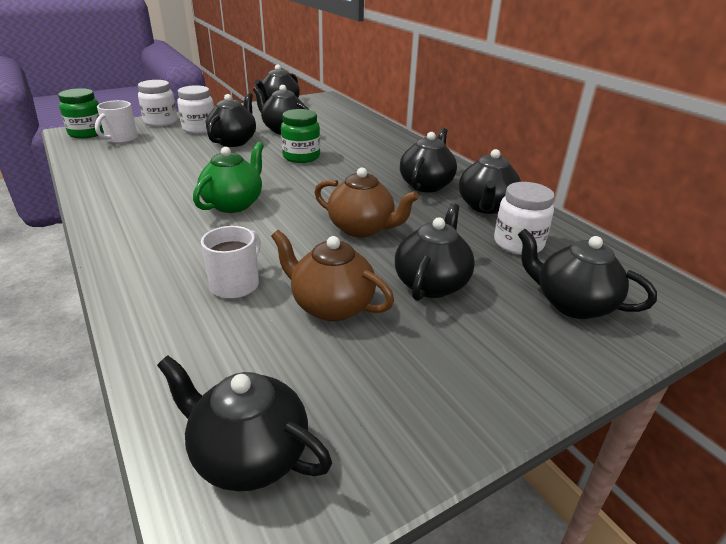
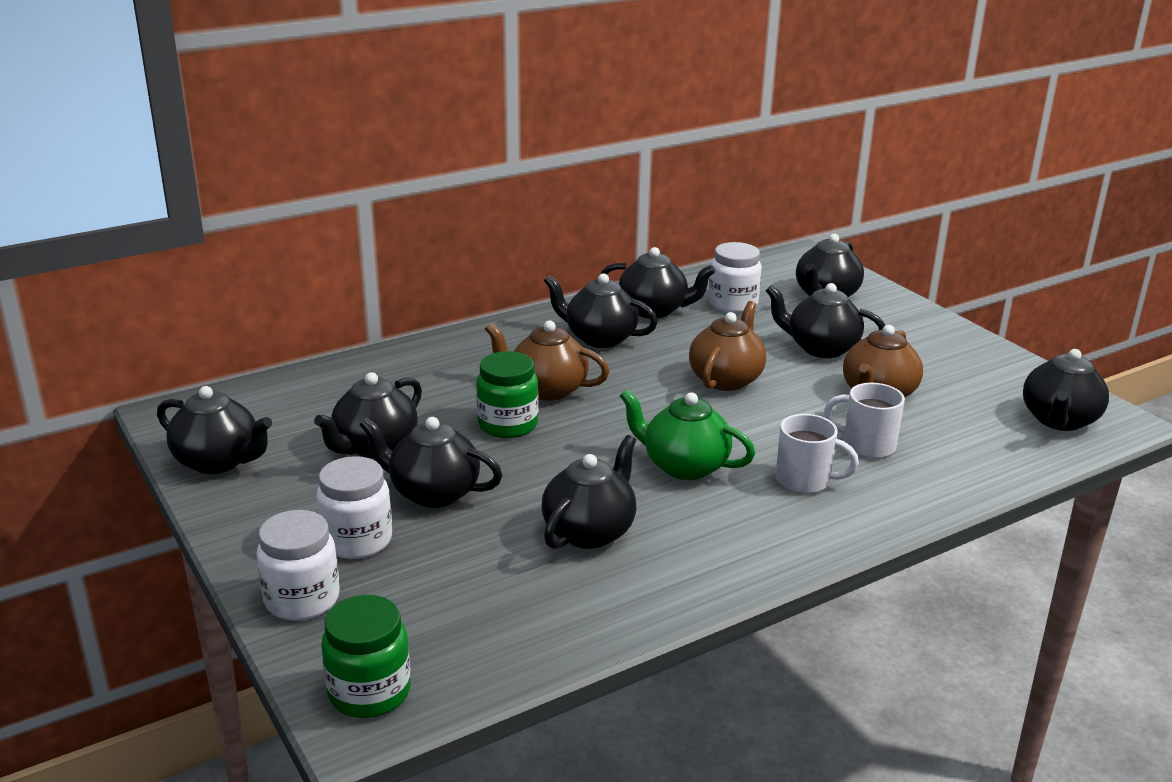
camera: 90 degrees left, 5 degrees down
(121, 139) = (411, 632): white mug -> white mug (805, 480)
(175, 174) = (590, 531): none -> black teapot
(346, 167) = (546, 389): none -> brown teapot

